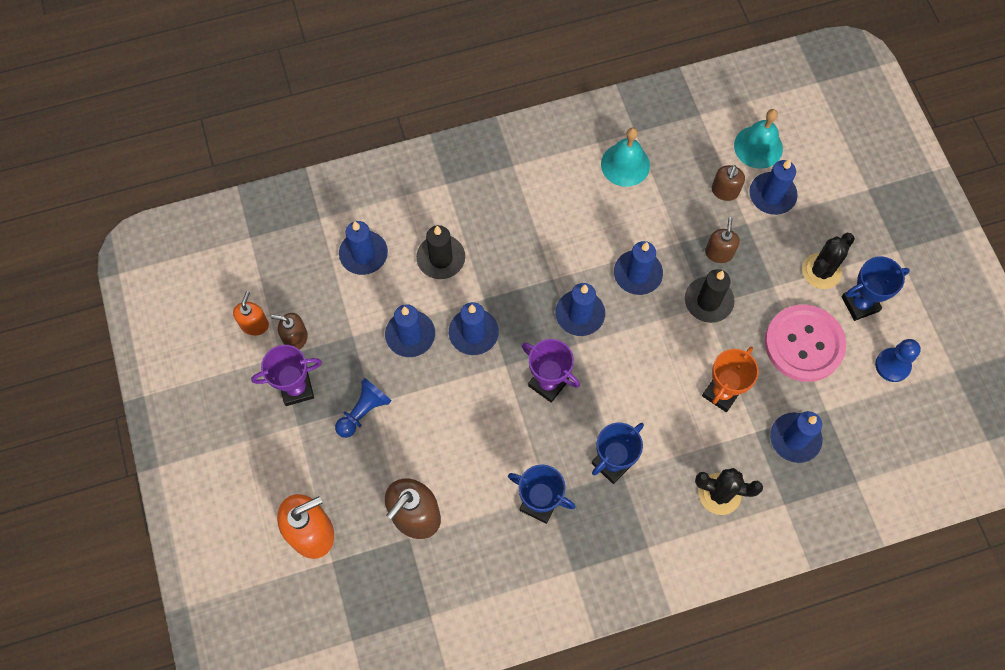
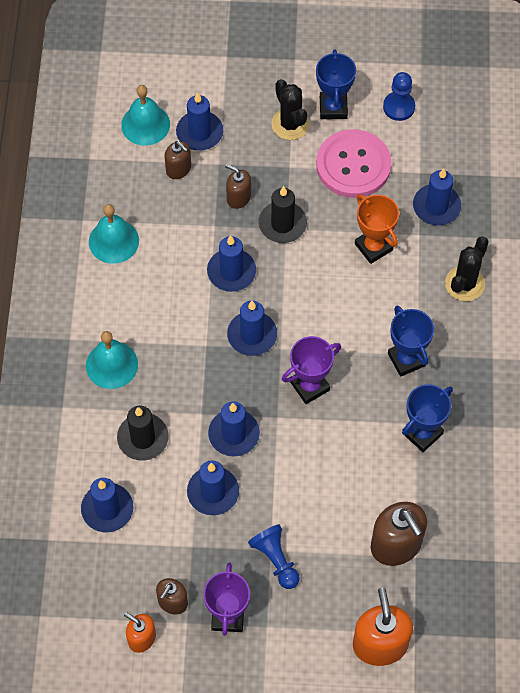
camera: 70 degrees left, 5 degrees down
(502, 207) = (111, 365): none -> turquoise bell

